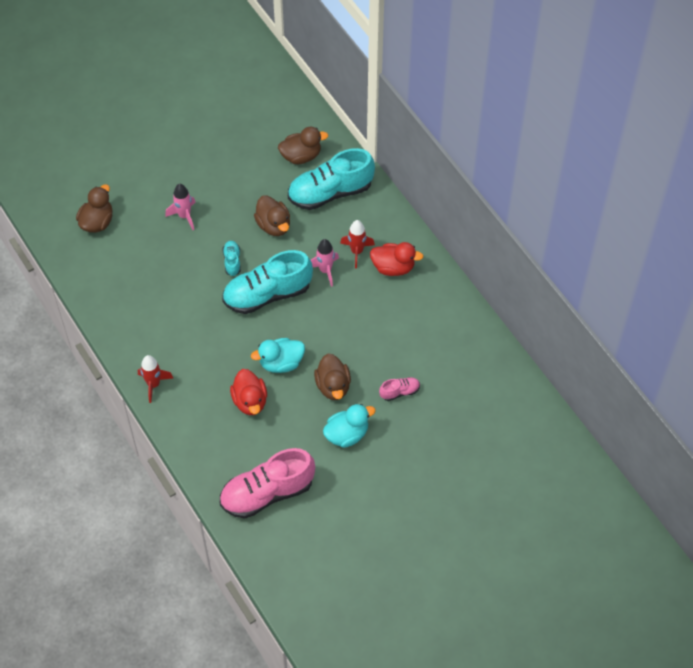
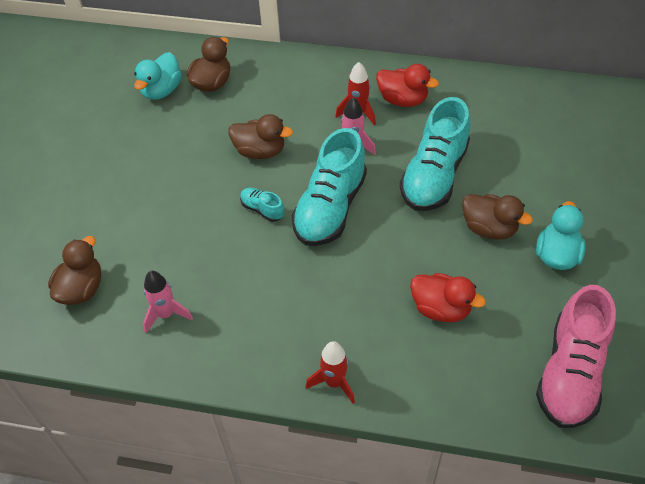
camera: 45 degrees left, 5 degrees down
(97, 222) = (81, 288): brown duck -> brown duck turned 45 degrees clockwise
(184, 216) = (166, 210): pink rocket -> pink rocket (166, 314)
(281, 363) = (421, 251): turquoise duck -> turquoise duck (161, 90)
(330, 192) = (274, 89): turquoise shoe -> turquoise shoe (434, 175)
(393, 267) = (403, 99): red duck -> red duck turned 60 degrees clockwise
(399, 392) = (544, 183): pink shoe -> none

